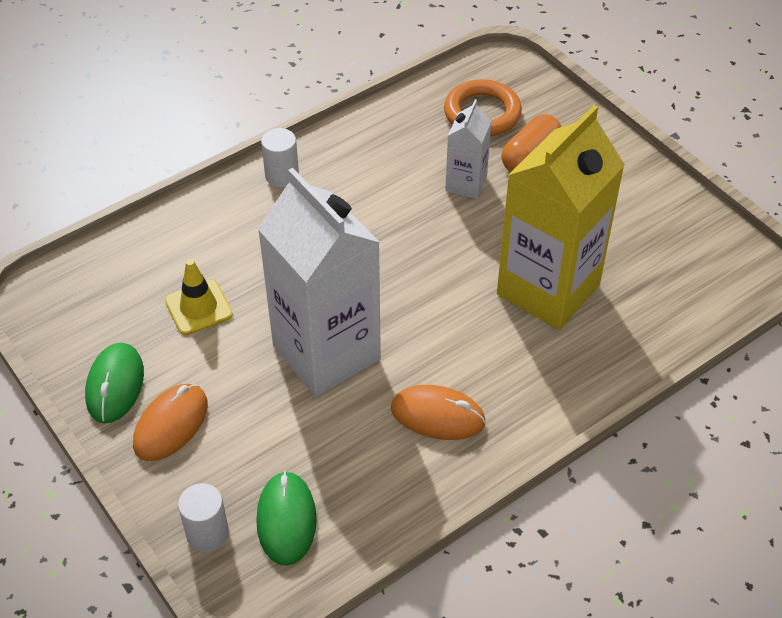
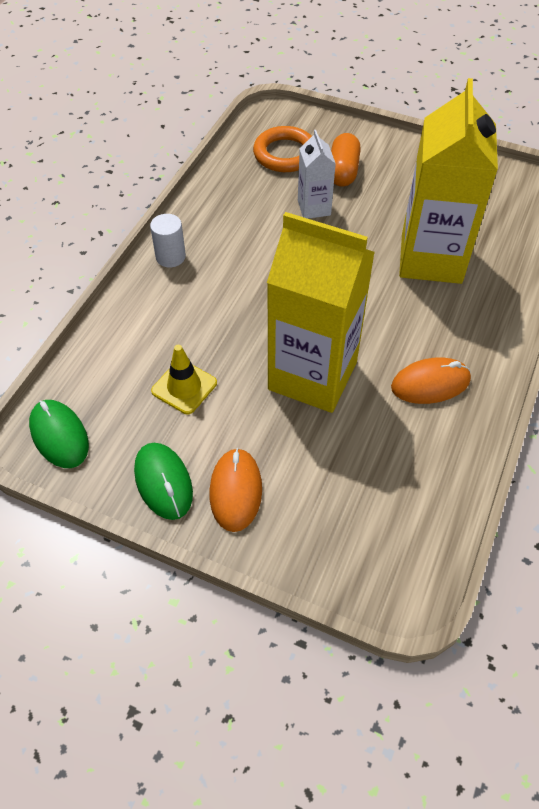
camera: 30 degrees left, 5 degrees up
(207, 533) = (334, 563): white cylinder -> none
(286, 520) = (386, 519): green mouse -> green mouse (59, 435)
(326, 353) = (312, 376): white carton -> yellow carton

